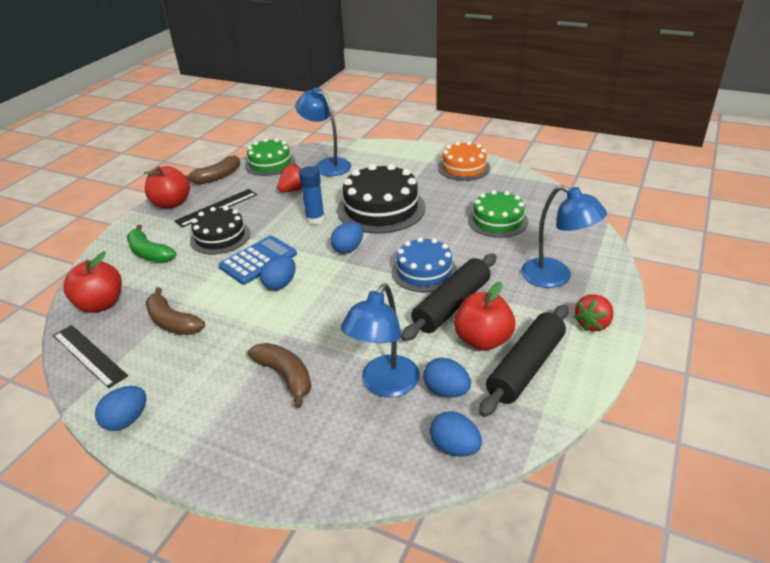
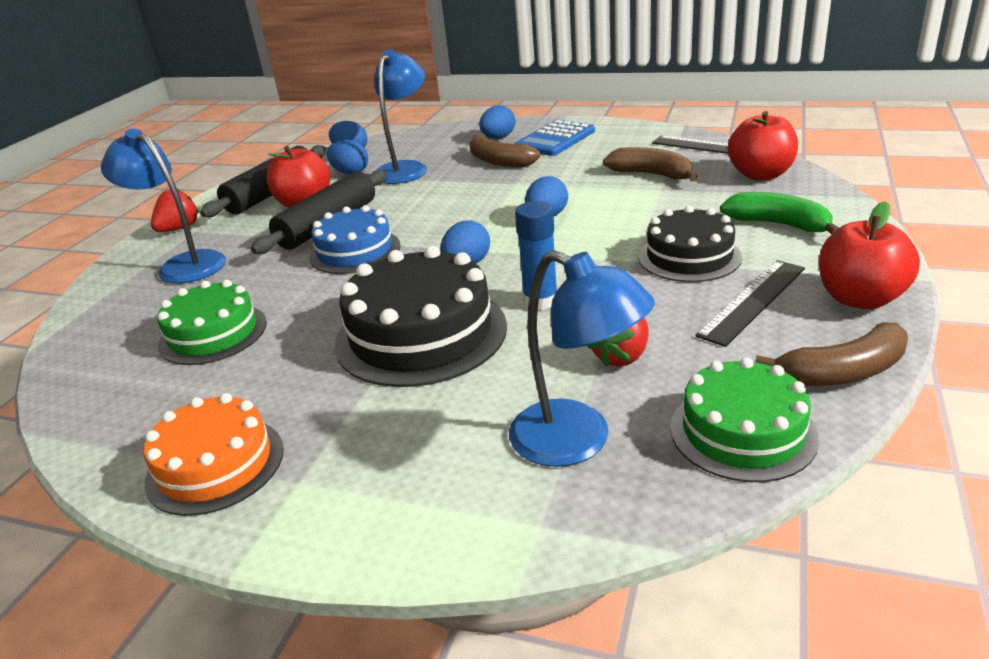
camera: 175 degrees right, 5 degrees down
(126, 420) = (622, 128): blue egg -> blue egg (498, 138)
(217, 177) = (843, 372): brown banana -> brown banana turned 150 degrees counterclockwise
(258, 260) = (597, 236): blue calculator -> blue calculator (555, 139)

